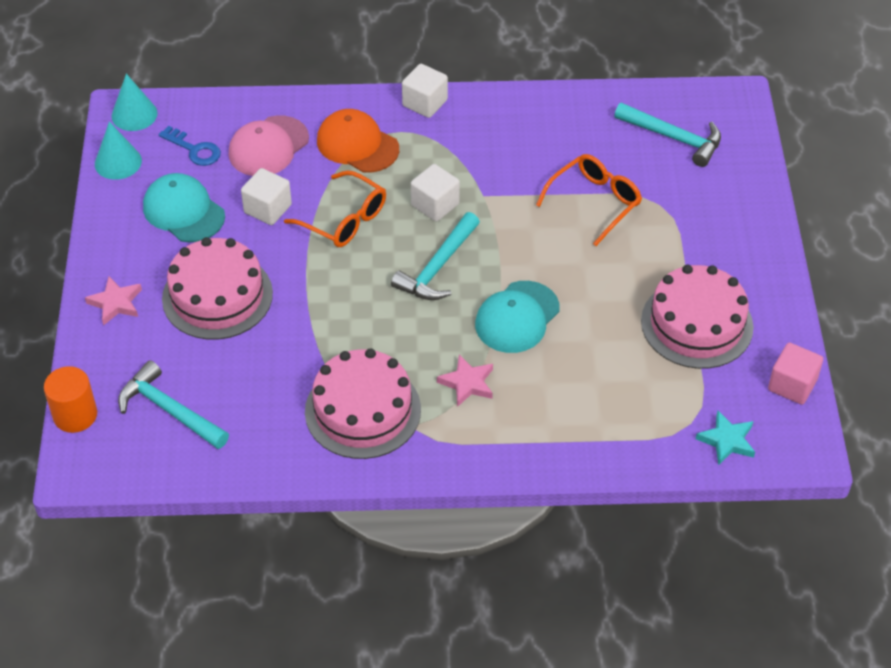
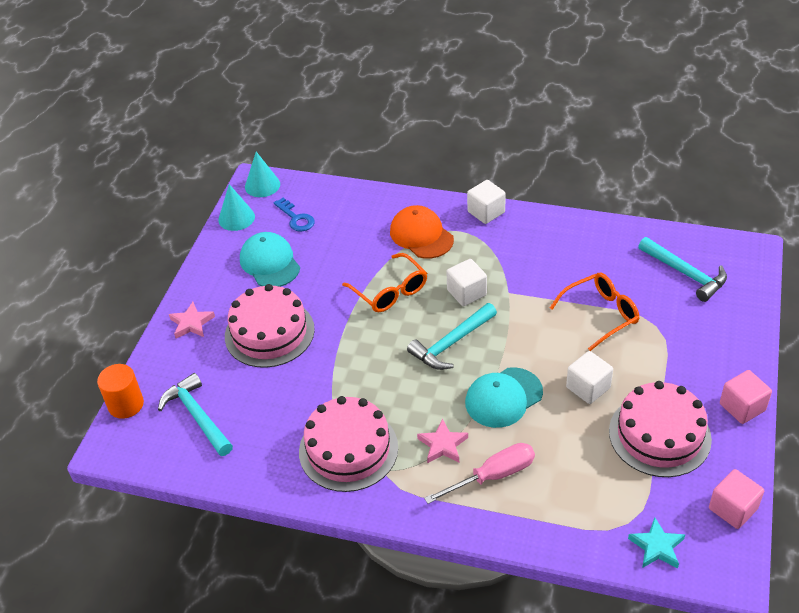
camera: 20 degrees right, 5 degrees down
(268, 146) = (352, 225): pink cap -> none
(268, 209) = (334, 272): white cube -> white cube (588, 387)
(534, 405) = (493, 476): none -> pink screwdriver
(773, 276) = (742, 407): none -> pink cube

